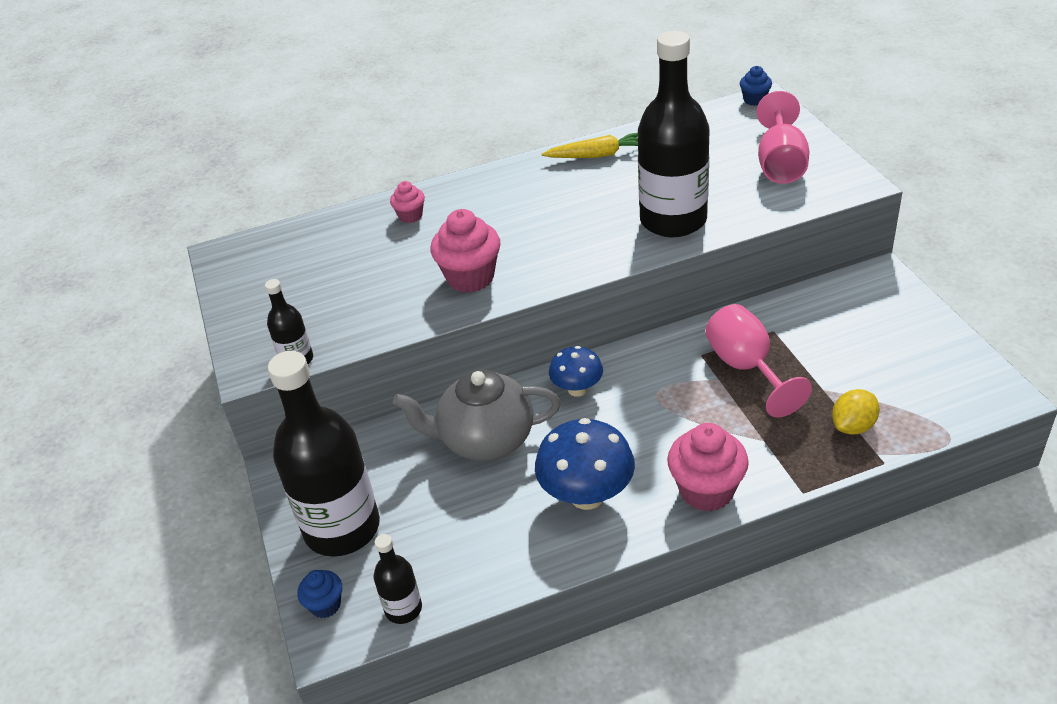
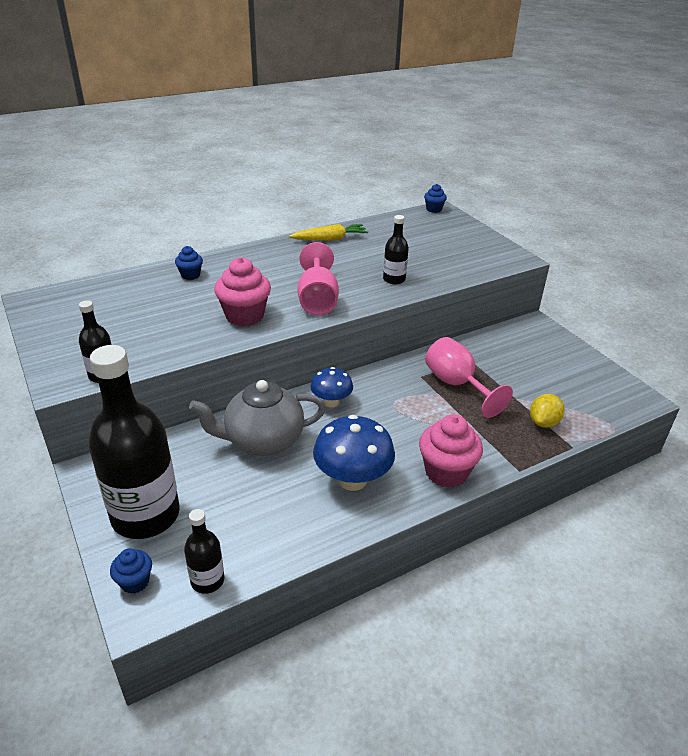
camera: 15 degrees left, 5 degrees down
(410, 216) = (190, 275): pink cupcake -> blue cupcake
(673, 220) = (394, 279): black bottle -> black bottle, size x0.46
(780, 163) = (462, 246): pink goblet -> pink goblet (317, 300)

